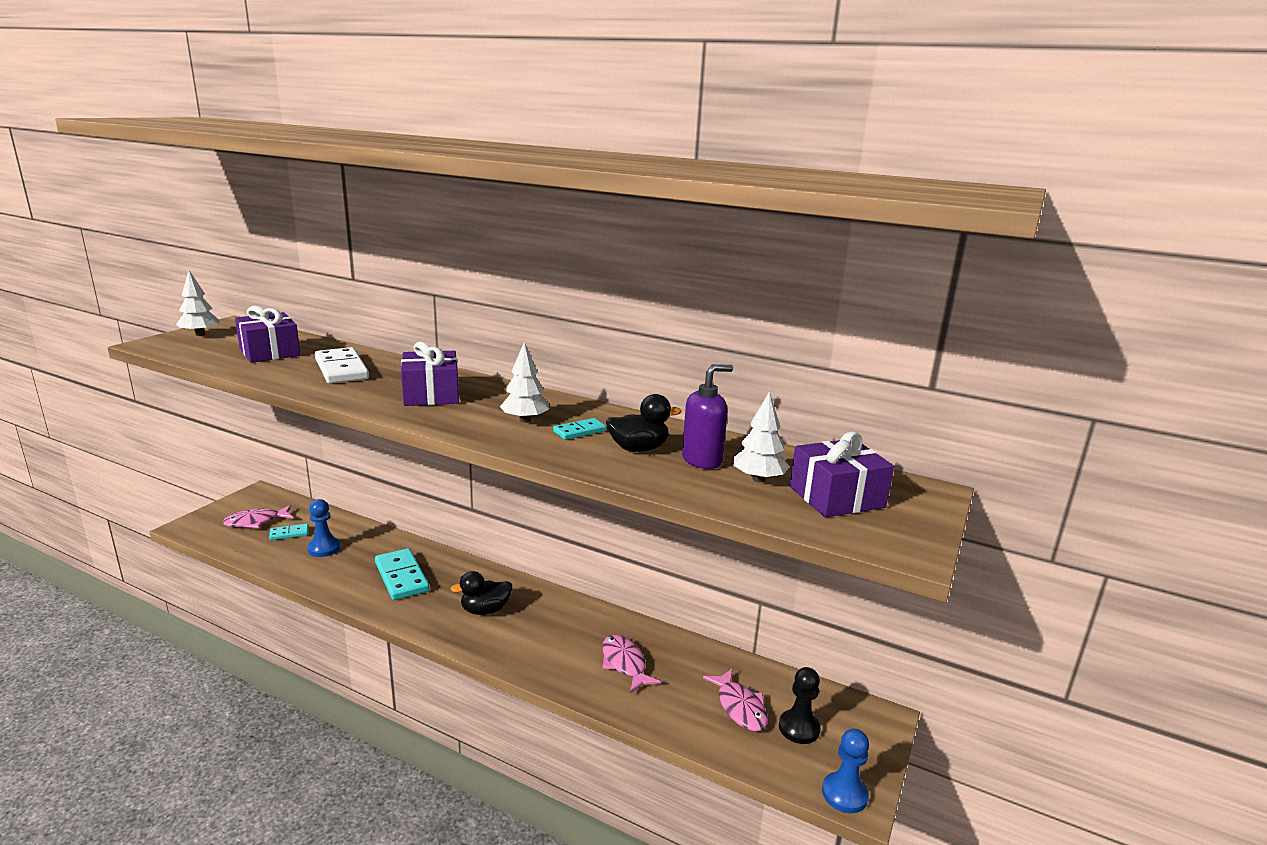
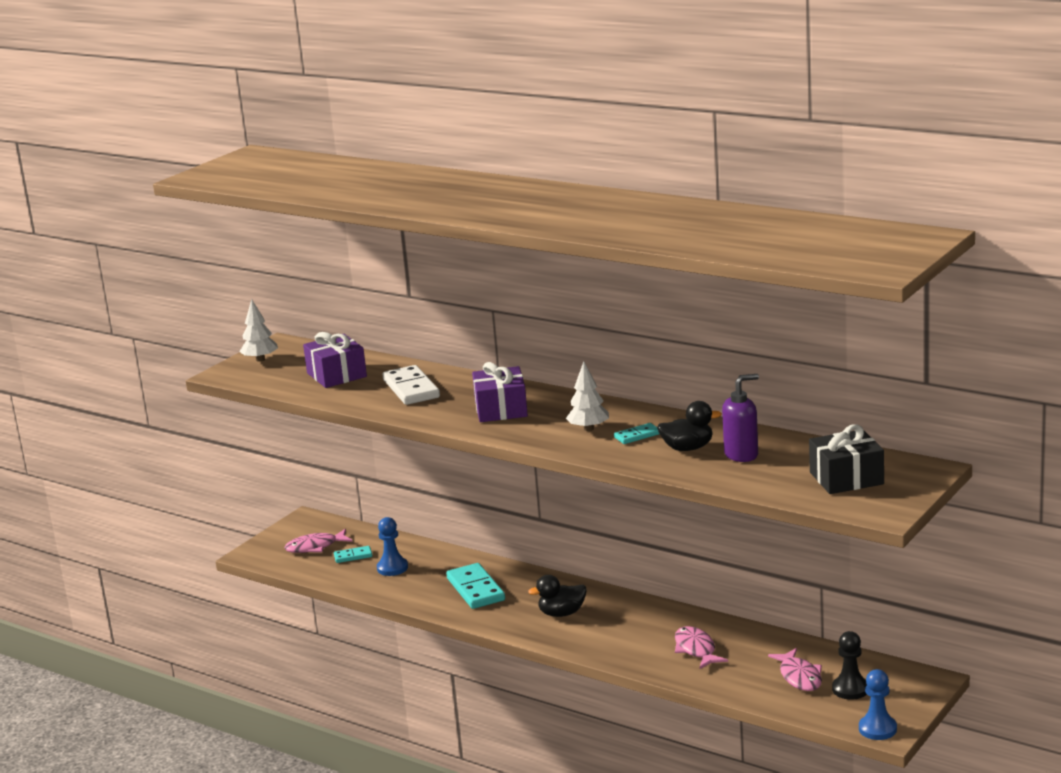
camera: 10 degrees right, 0 degrees up
(758, 479) = (785, 468): white tree -> none
(836, 497) = (846, 478): purple gift -> black gift

